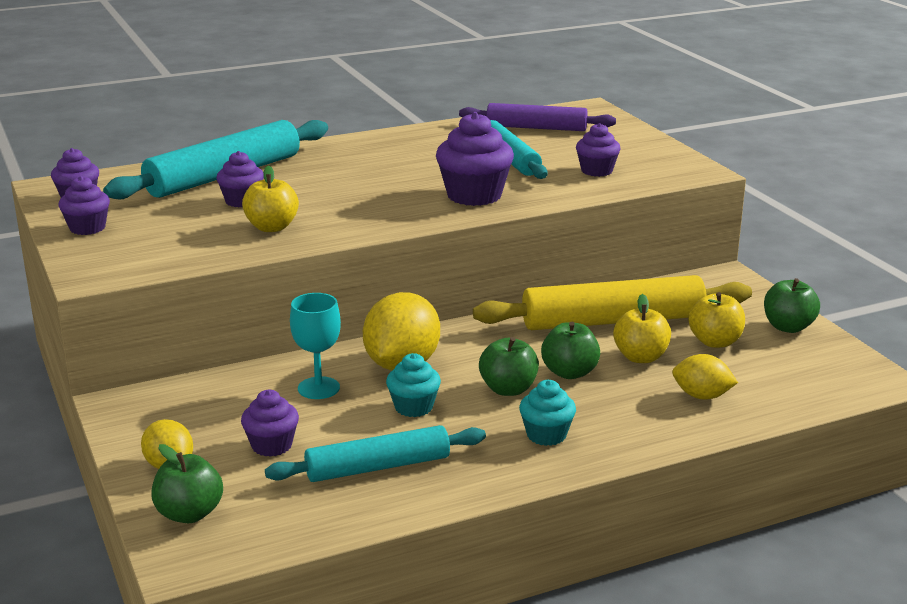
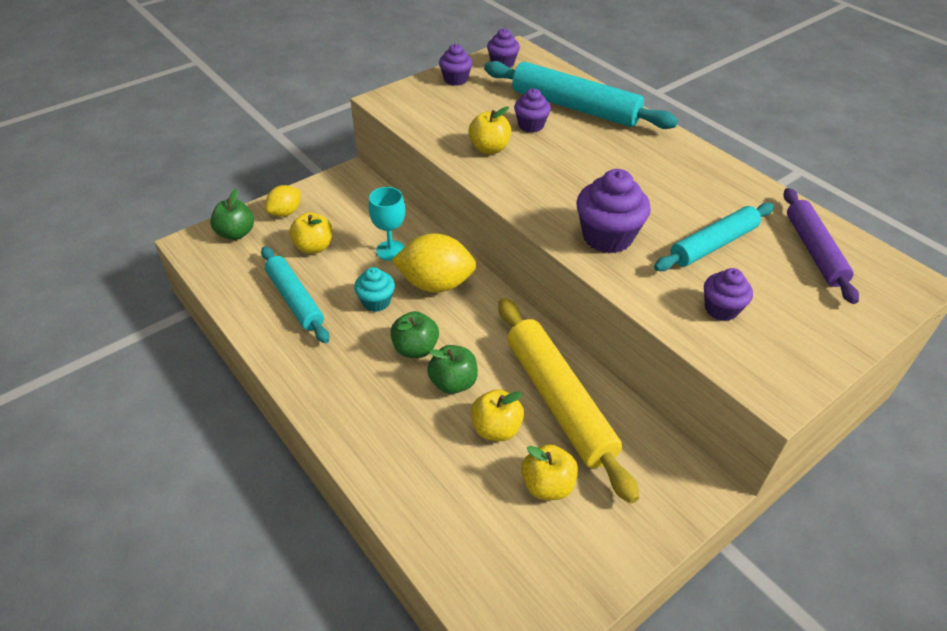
camera: 75 degrees right, 20 degrees up
(272, 445) = (314, 247): purple cupcake -> yellow apple
(546, 435) = (352, 381): turquoise cupcake -> none
(702, 396) = (438, 481): yellow lemon -> none
(788, 327) = (606, 551): green apple -> none

